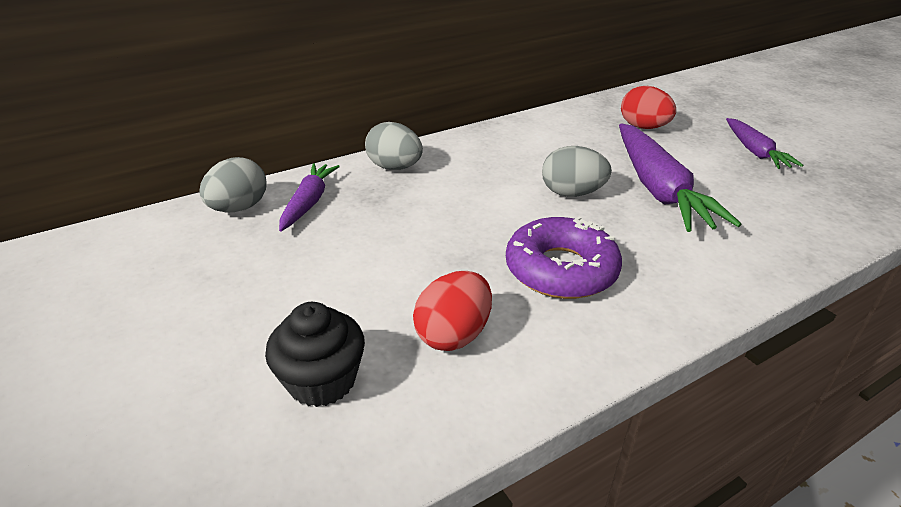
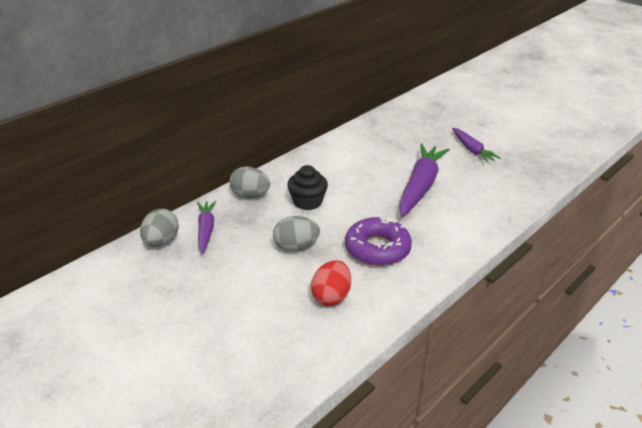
camera: 15 degrees left, 0 degrees up
(322, 380) = (271, 334): black cupcake -> black cupcake (307, 202)
(572, 193) = (369, 197): grey egg -> grey egg (296, 247)
(643, 127) = (401, 140): red egg -> none
(658, 189) = (420, 186): purple carrot -> purple carrot turned 135 degrees counterclockwise

